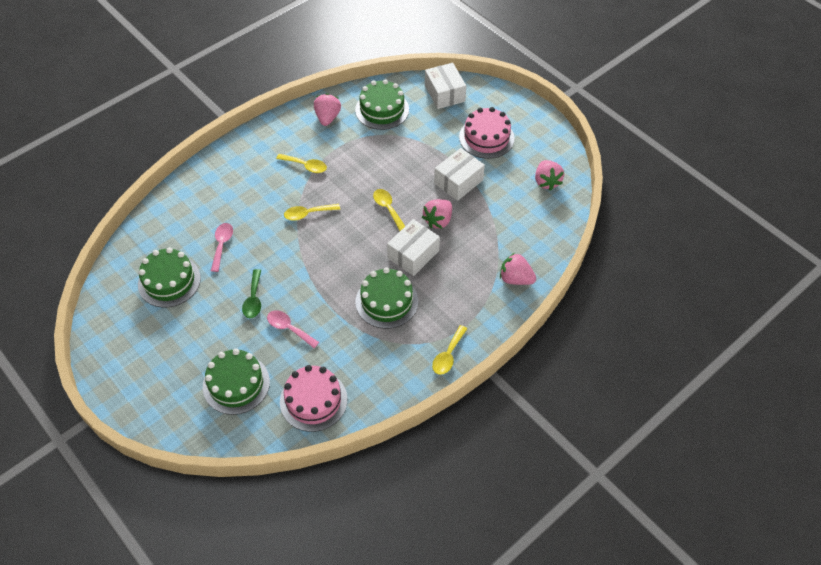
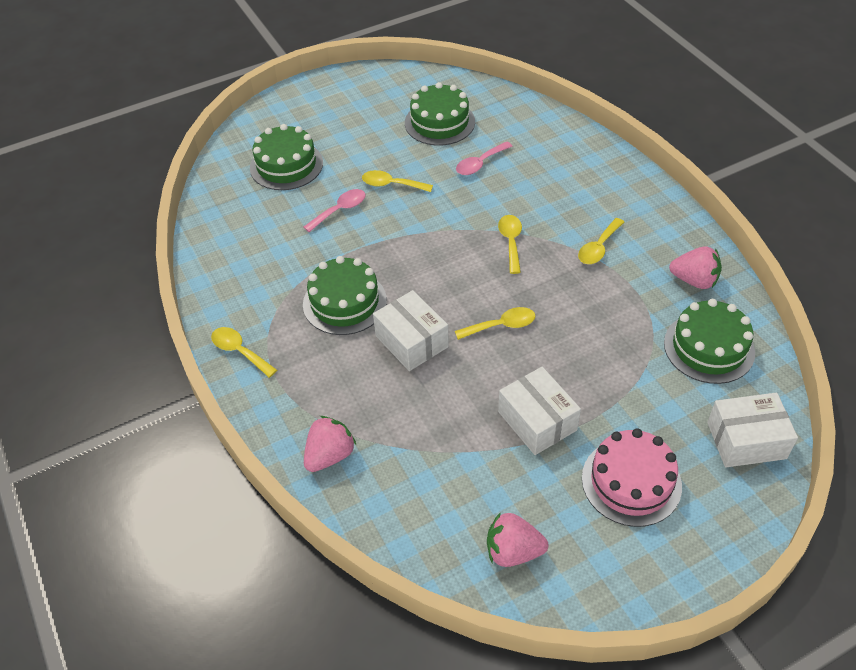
camera: 105 degrees right, 5 degrees down
(222, 245) = (480, 164): pink spoon -> pink spoon turned 120 degrees clockwise
(253, 299) = (391, 185): green spoon -> yellow spoon
(313, 400) = (238, 222): pink cake -> none
(438, 220) = (465, 380): pink strawberry -> none

